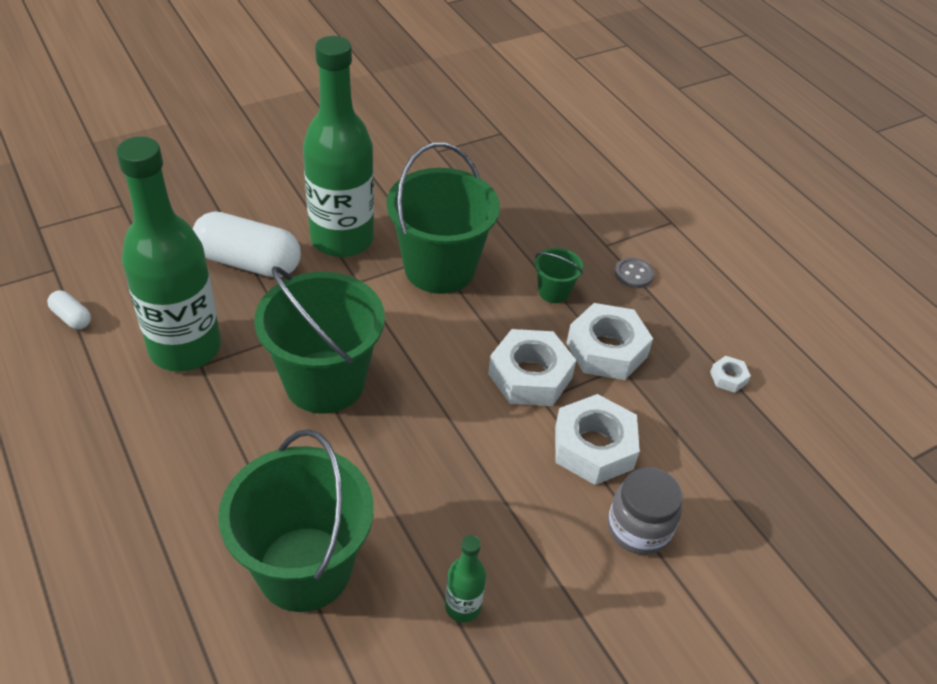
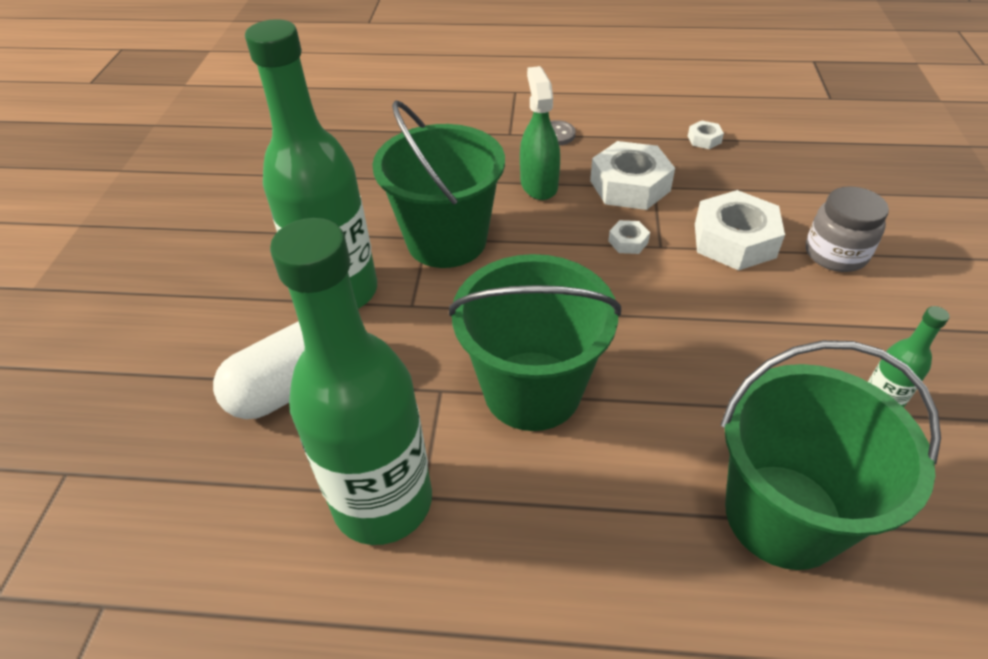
camera: 50 degrees left, 0 degrees up
(72, 317) = (218, 617): white capsule -> none
(530, 376) = (628, 242): white nut -> white nut, size x0.45
(554, 292) = (539, 185): green bucket -> green spray bottle

